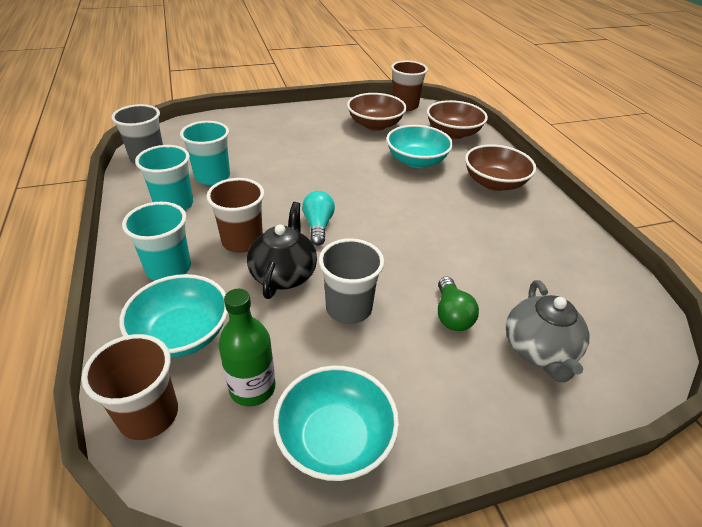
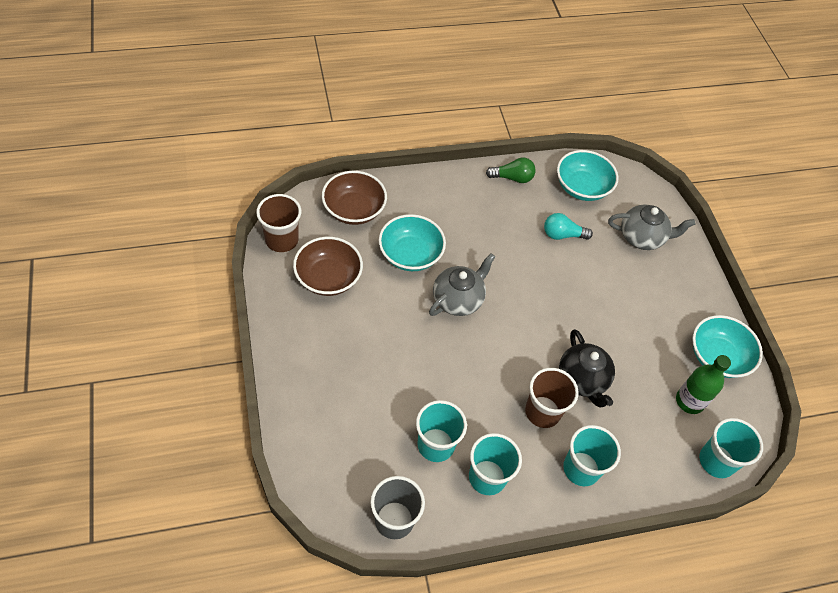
camera: 90 degrees left, 15 degrees up
(149, 415) = (716, 461): brown cup -> turquoise cup
(182, 334) = (650, 449): turquoise bowl -> turquoise bowl (582, 187)
(284, 274) = (582, 380): black teapot -> black teapot turned 120 degrees counterclockwise
(318, 226) = (519, 350): turquoise light bulb -> turquoise light bulb (562, 235)
(349, 308) = (615, 338): grey cup -> none
(373, 187) = (458, 299): none -> grey teapot
(451, 314) = (616, 276): green light bulb -> green light bulb (512, 178)
(494, 183) = (451, 203): brown bowl -> none

